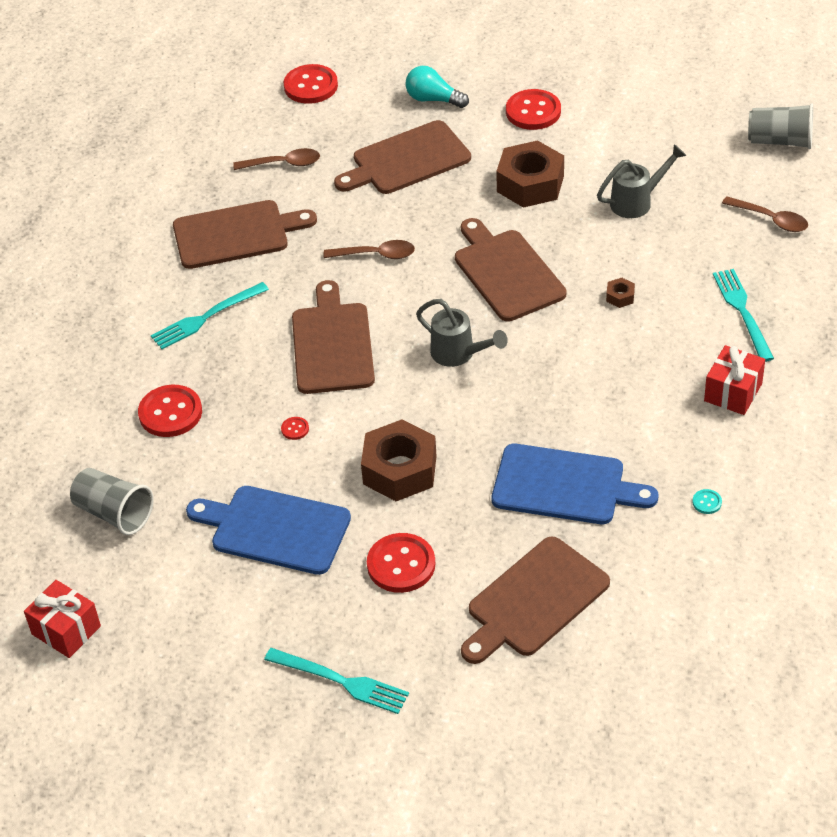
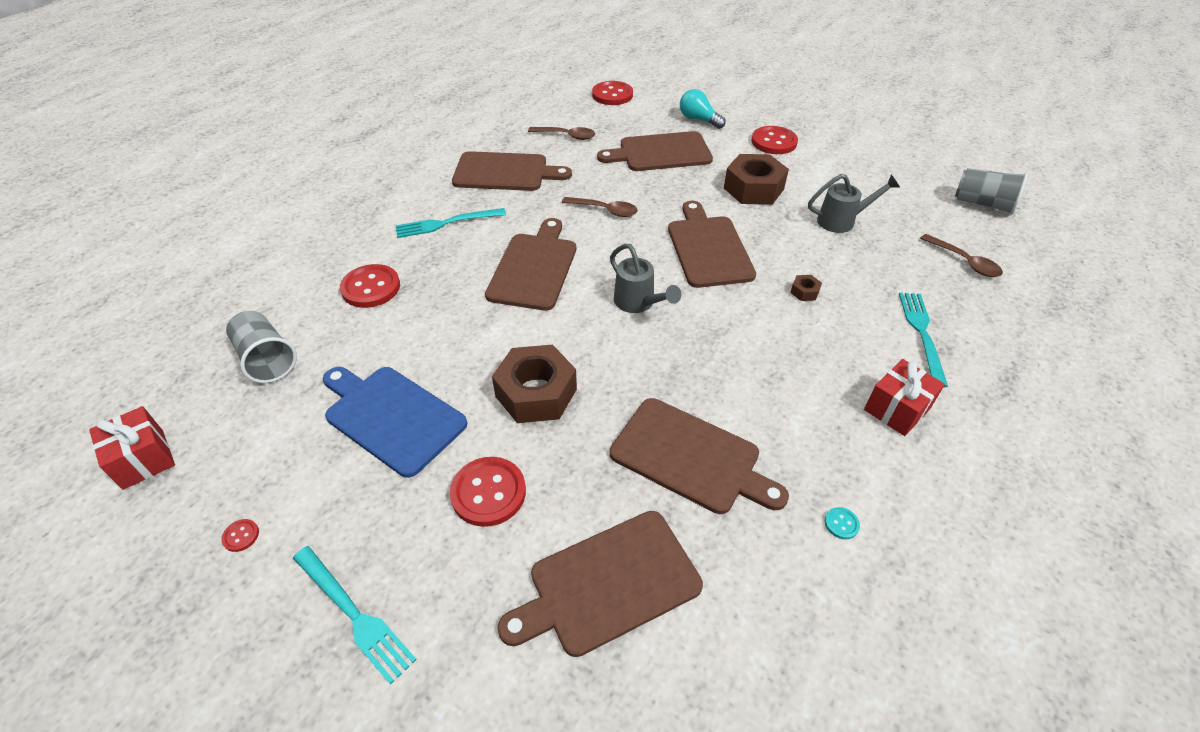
camera: 15 degrees right, 0 degrees up
(295, 429) = (463, 329): red button -> red button (241, 536)
(564, 486) = (690, 457): blue cutting board -> brown cutting board

